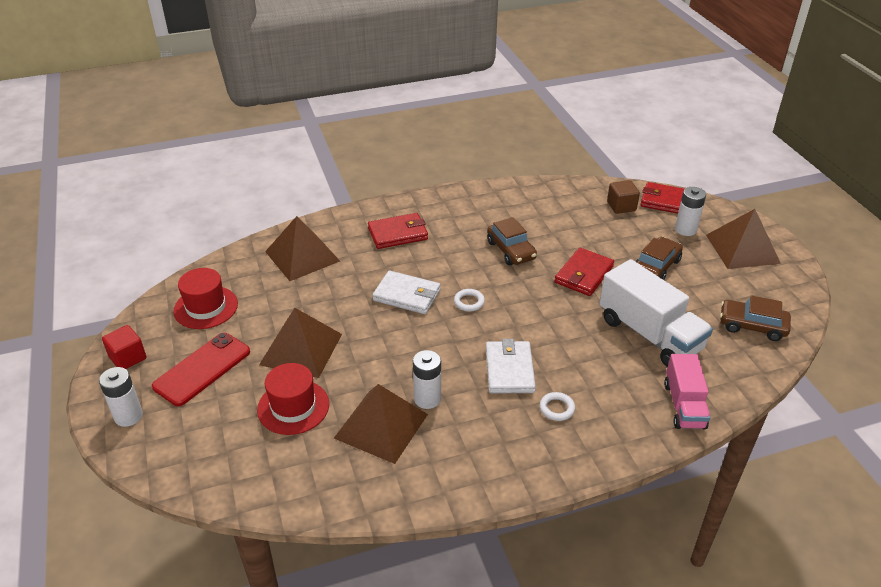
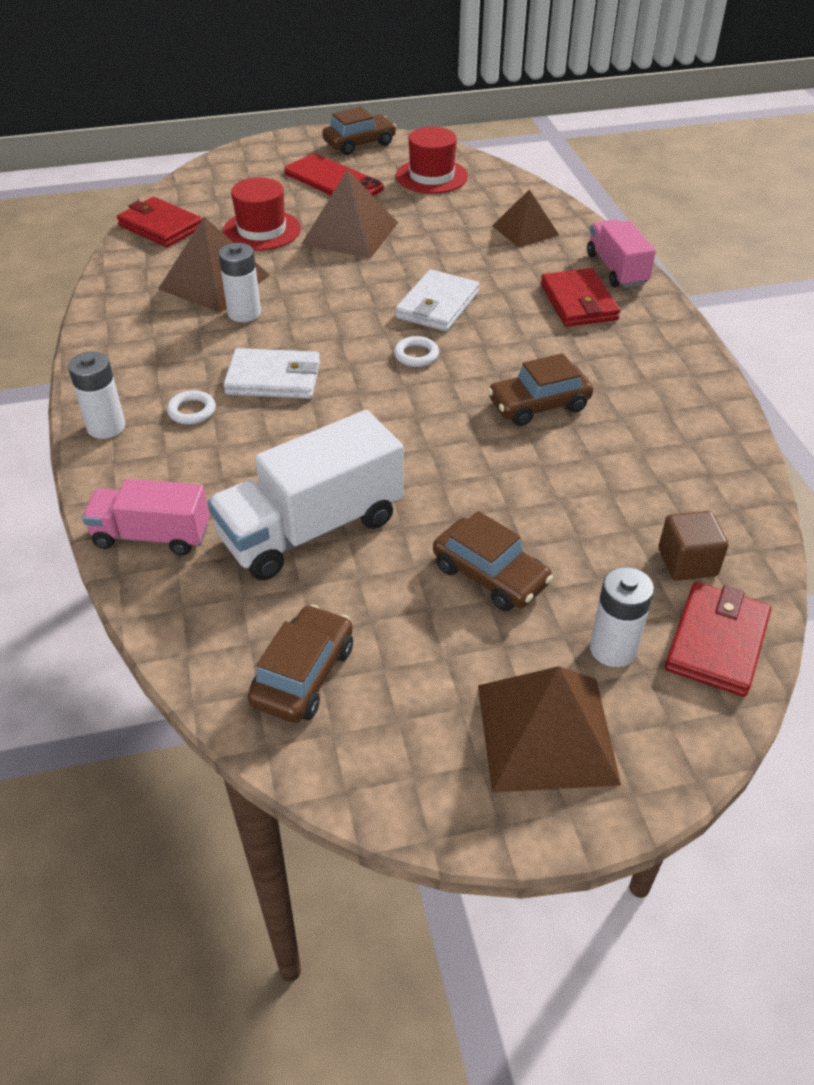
camera: 95 degrees right, 5 degrees up
(128, 358) = (359, 143): red cube -> brown car
(128, 416) = (279, 151): white battery -> white battery (106, 427)
(302, 256) = (525, 230): brown pyramid -> brown pyramid, size x0.66
(357, 217) = (616, 269): none -> pink truck
(584, 274) = (471, 477): red wallet -> red wallet (160, 226)

